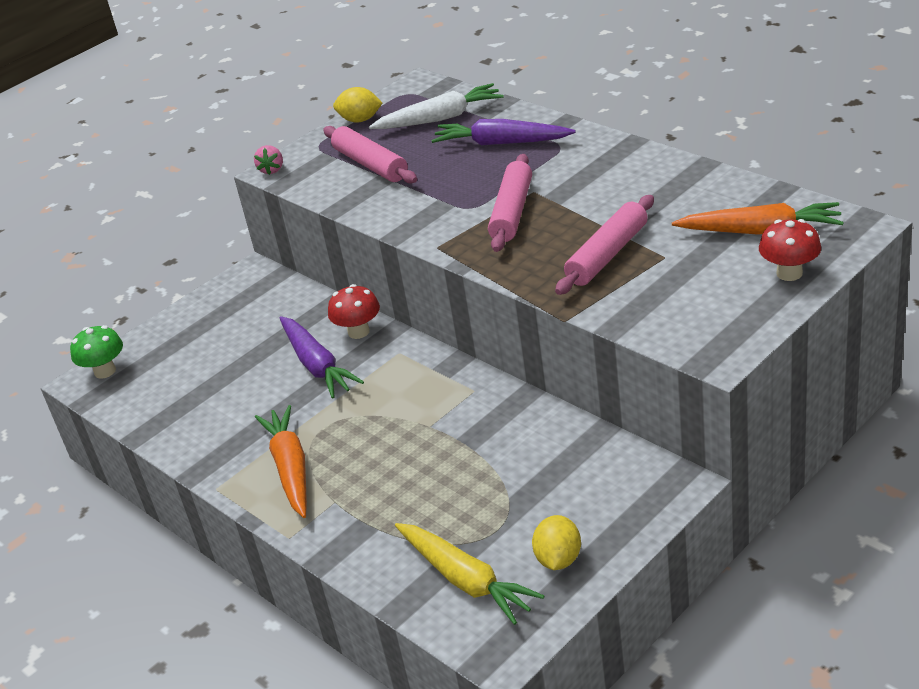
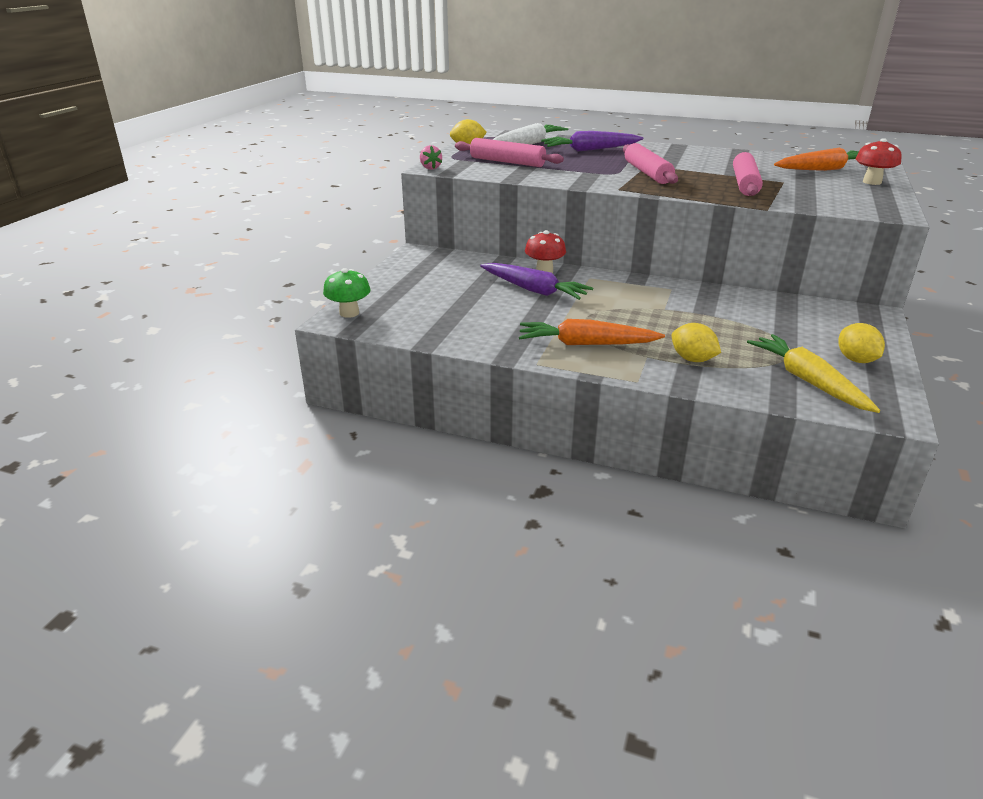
camera: 30 degrees left, 5 degrees down
(290, 468) = (586, 344): orange carrot -> orange carrot turned 45 degrees counterclockwise
(377, 517) = (692, 359): none -> yellow lemon
(465, 580) = (808, 381): yellow carrot -> yellow carrot turned 135 degrees counterclockwise

